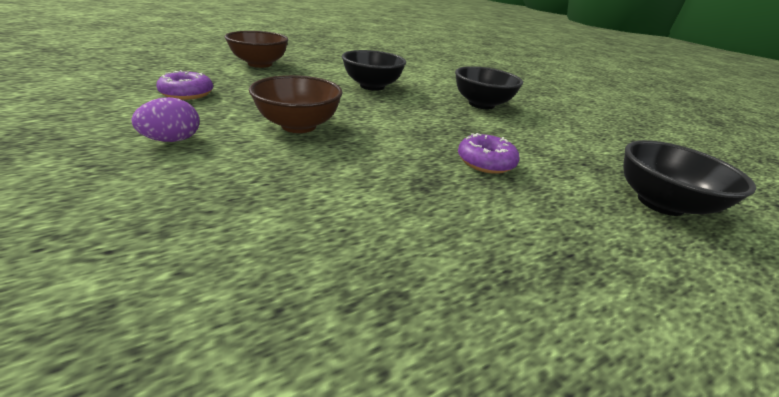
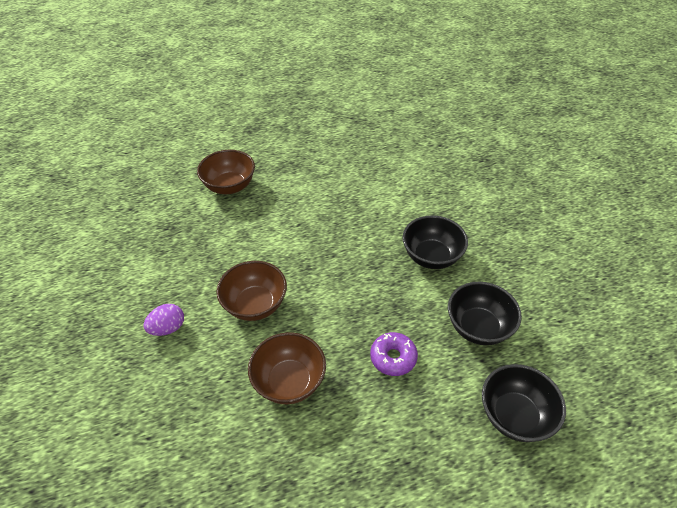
camera: 15 degrees right, 15 degrees up
(187, 94) = (171, 255): purple donut -> none
(360, 182) = (289, 381): none -> brown bowl
(372, 86) = (330, 225): black bowl -> black bowl (478, 327)

